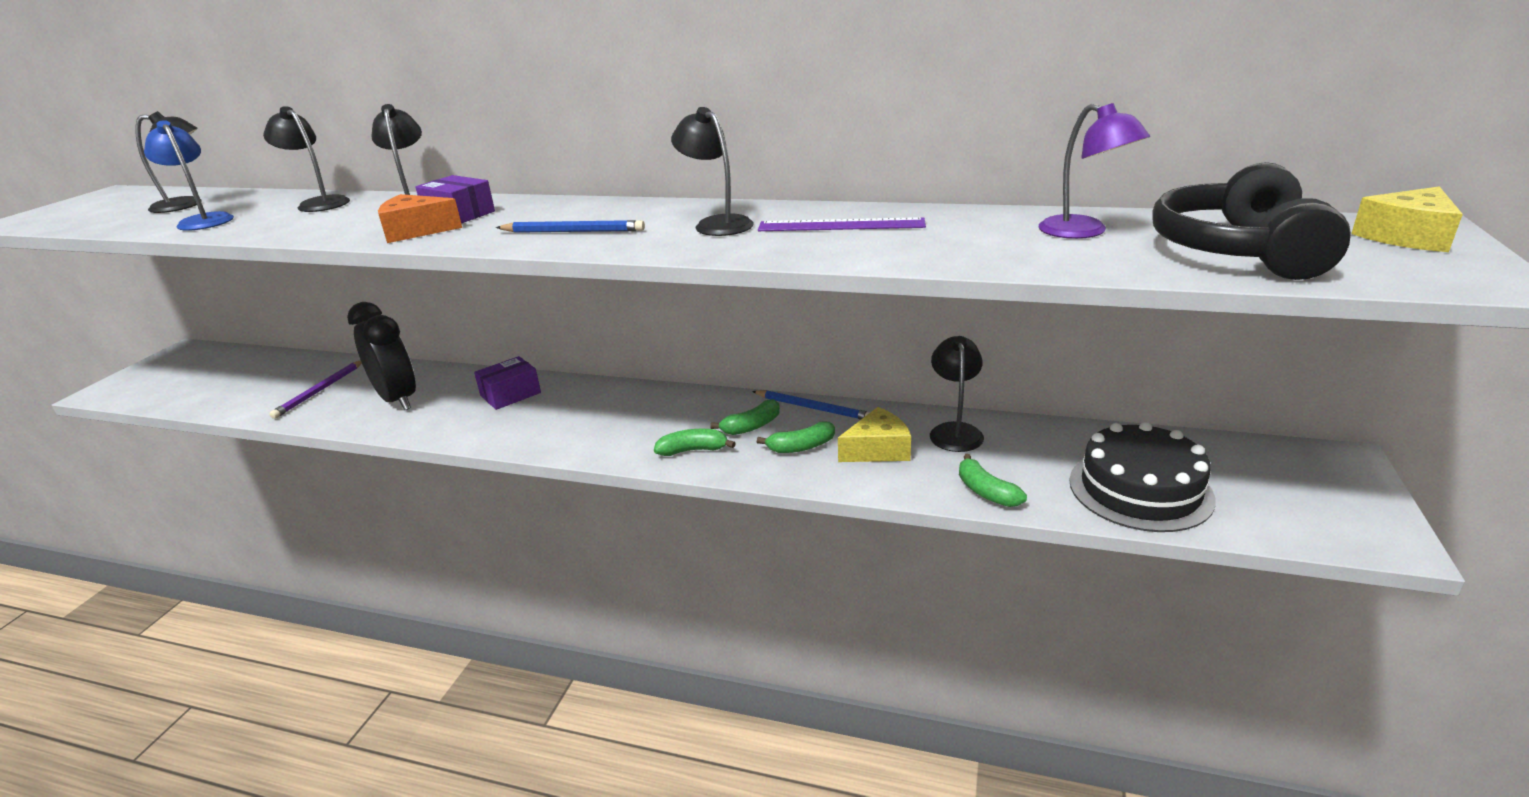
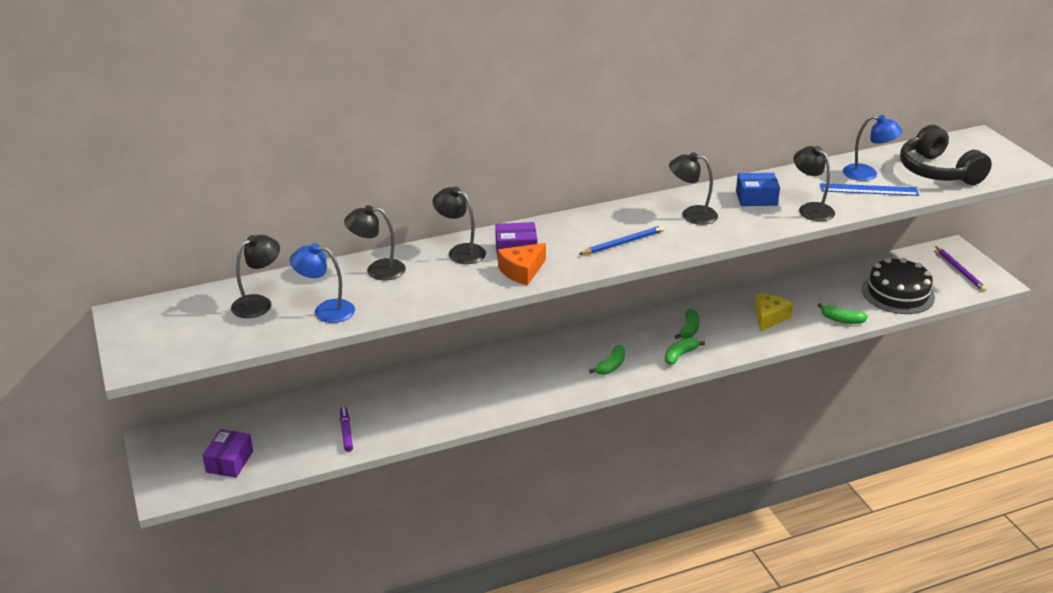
camera: 40 degrees left, 5 degrees up
(286, 397) = (346, 432): none -> purple marker
(320, 391) = (363, 418): purple pencil -> purple pencil (960, 270)
(397, 399) = (438, 400): black clock -> none
(510, 394) = (511, 366): purple box -> purple box (229, 461)
(801, 447) = (731, 331): green banana -> green banana (611, 366)
(813, 408) = (705, 306): blue pencil -> none
(841, 225) = (756, 198): purple ruler -> blue box
(955, 431) = (790, 293): black lamp -> black lamp (811, 209)
(1049, 248) = (869, 189): none -> blue ruler
(1084, 232) = (867, 174): purple lamp -> blue lamp
(1406, 236) = (981, 146): yellow cheese -> none

